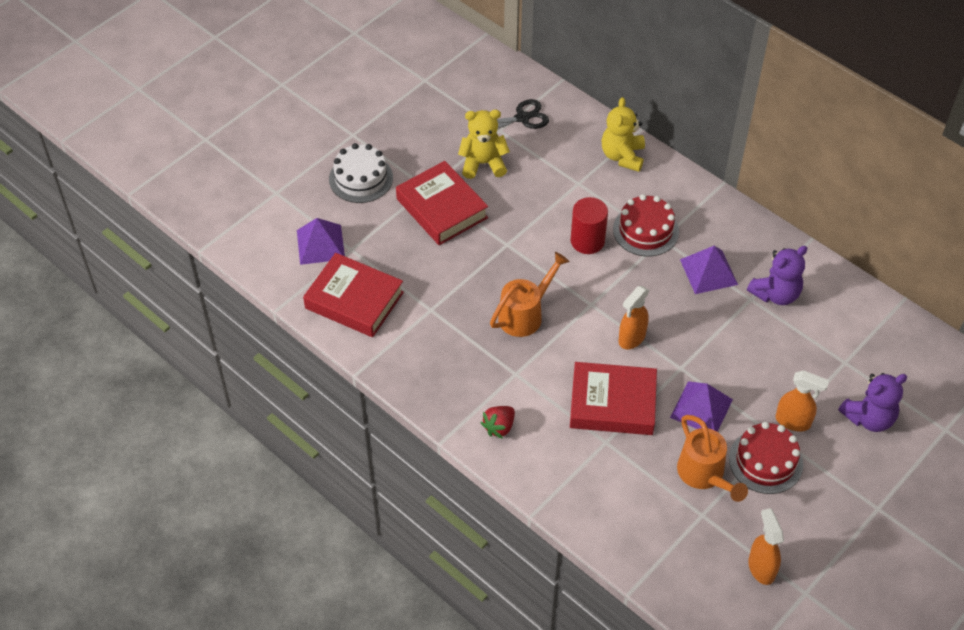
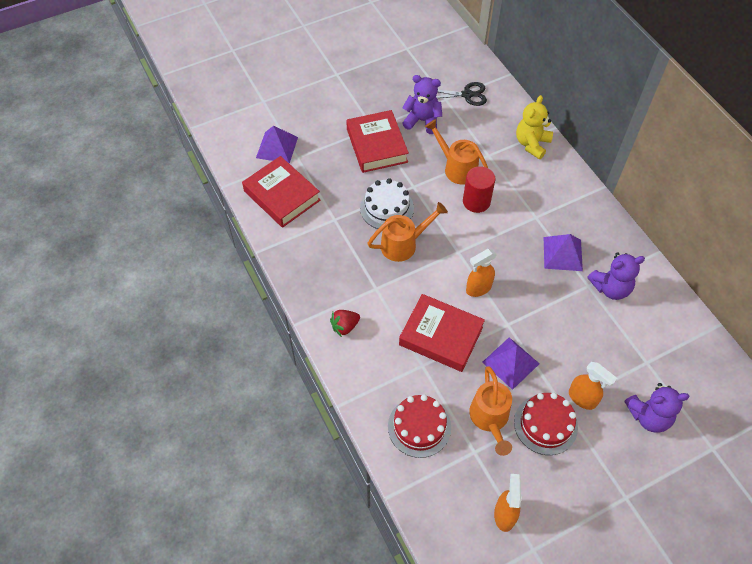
camera: 20 degrees right, 5 degrees up
(361, 178) = (328, 107): white cake -> white cake (387, 208)
(483, 163) = (422, 121): yellow teddy bear -> purple teddy bear
(548, 208) = (456, 168): none -> orange watering can
(645, 230) = (525, 206): red cake -> red cake (419, 427)

